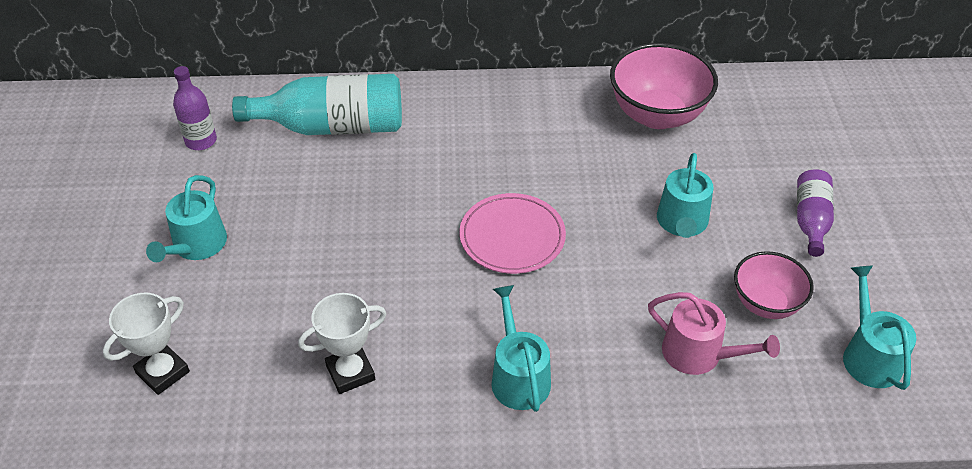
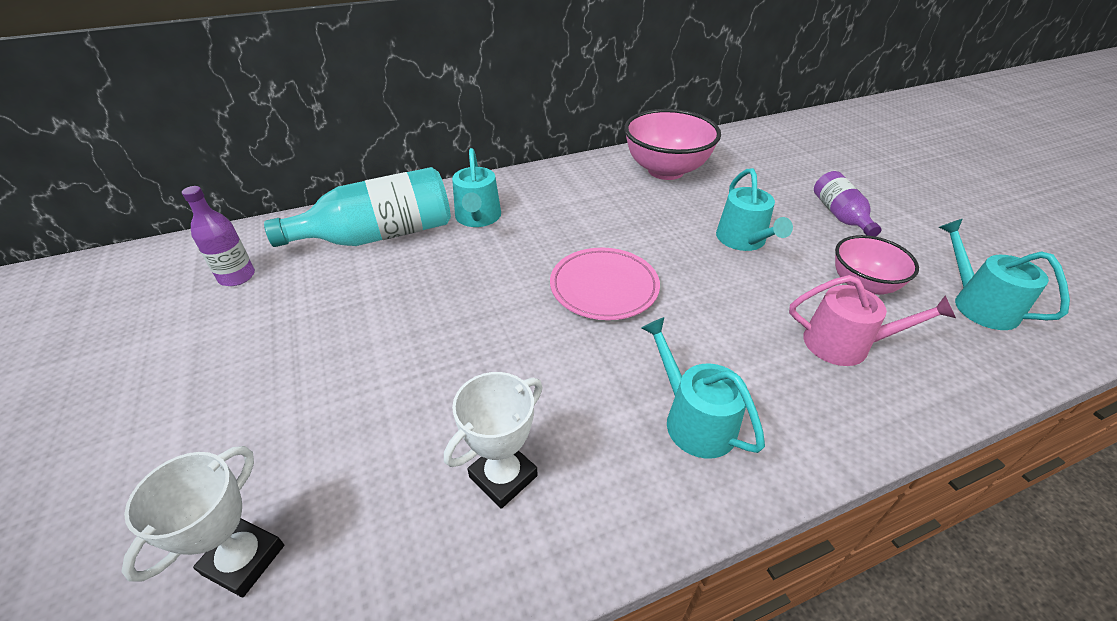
camera: 20 degrees left, 5 degrees down
(196, 245) = (256, 382): turquoise watering can -> turquoise watering can (478, 217)

